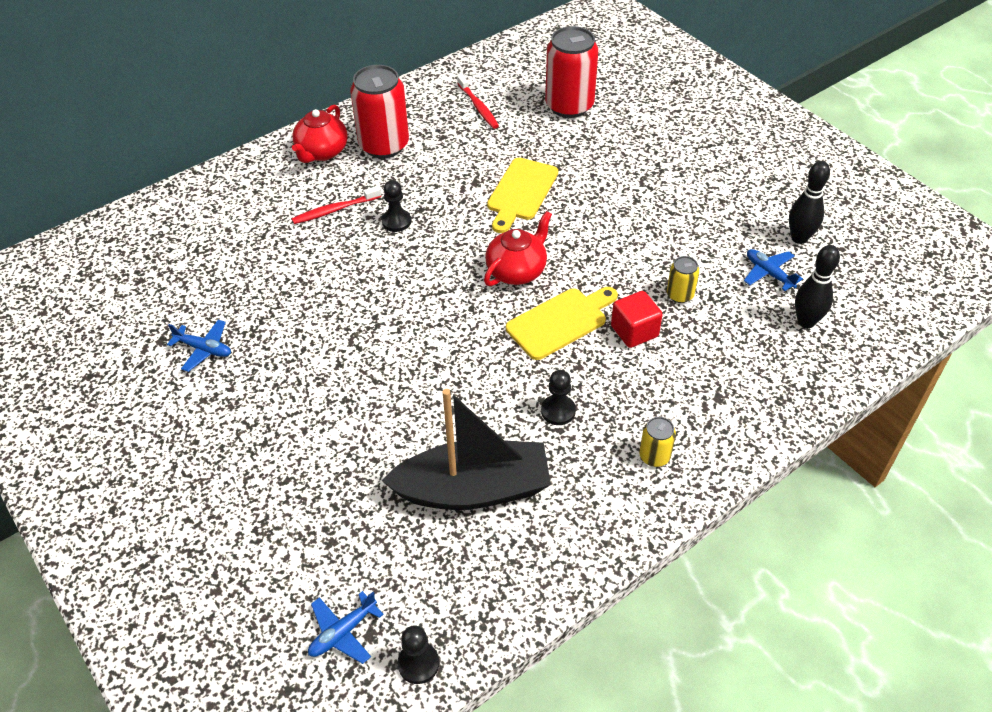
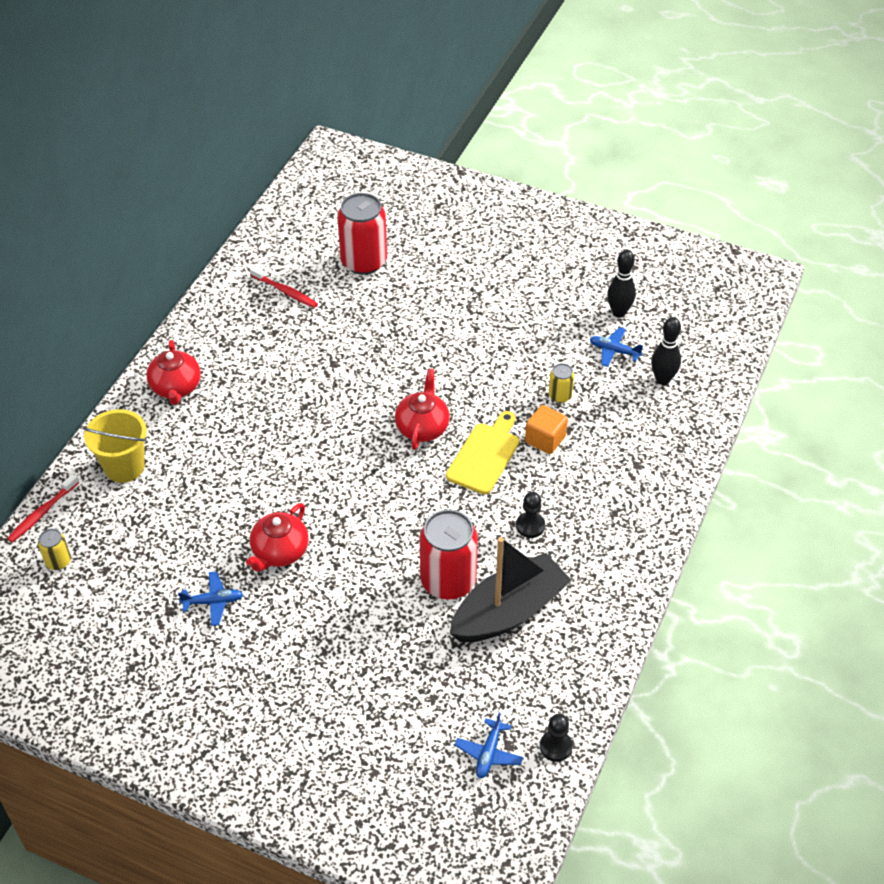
camera: 30 degrees left, 0 degrees up
(226, 200) = (124, 467): none -> yellow bucket
(297, 330) = (279, 552): none -> red teapot
(335, 210) = (230, 436): red toothbrush -> red toothbrush (42, 513)
(384, 145) = (228, 360): red can -> red can (448, 581)
(396, 221) = (292, 425): black pawn -> none
(521, 192) = (378, 357): yellow cutting board -> none
(634, 331) = (545, 439): red cube -> orange cube
(654, 456) = (620, 528): yellow can -> yellow can (58, 561)

